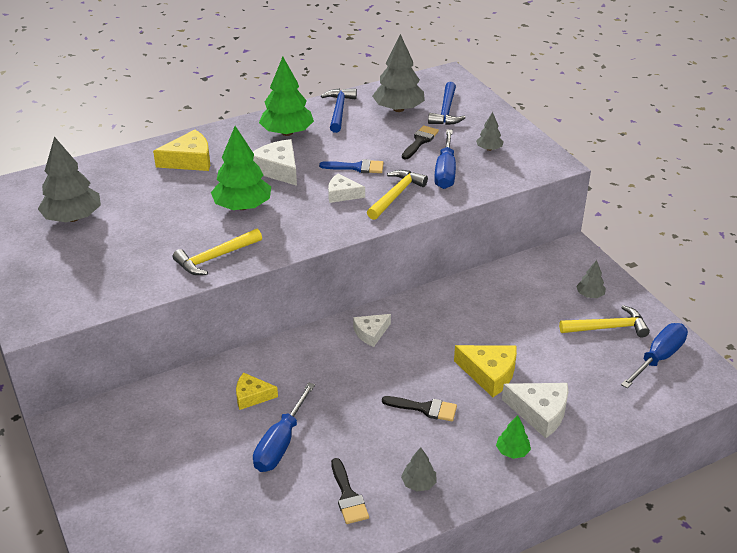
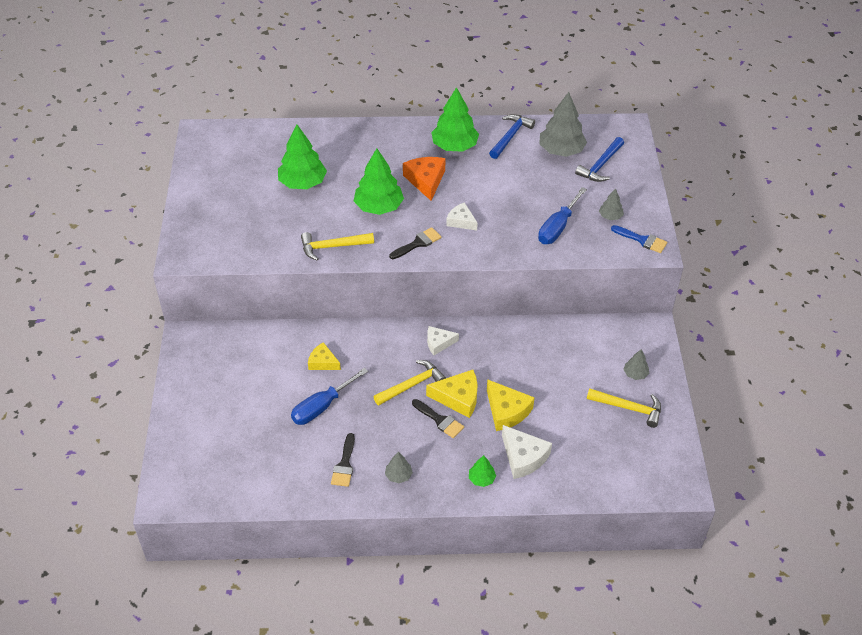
camera: 25 degrees right, 10 degrees up
(73, 218) = (252, 176): grey tree -> none
(139, 208) = (302, 183): none -> green tree
(189, 160) = (363, 149): yellow cheese -> yellow cheese (458, 398)
(278, 169) = (426, 180): white cheese -> orange cheese
(356, 167) = (488, 199): blue brush -> blue brush (642, 240)
(396, 195) = (502, 236): yellow hammer -> yellow hammer (412, 385)
(420, 141) = (557, 190): black brush -> black brush (417, 243)
(658, 358) = (651, 449): blue screwdriver -> none

